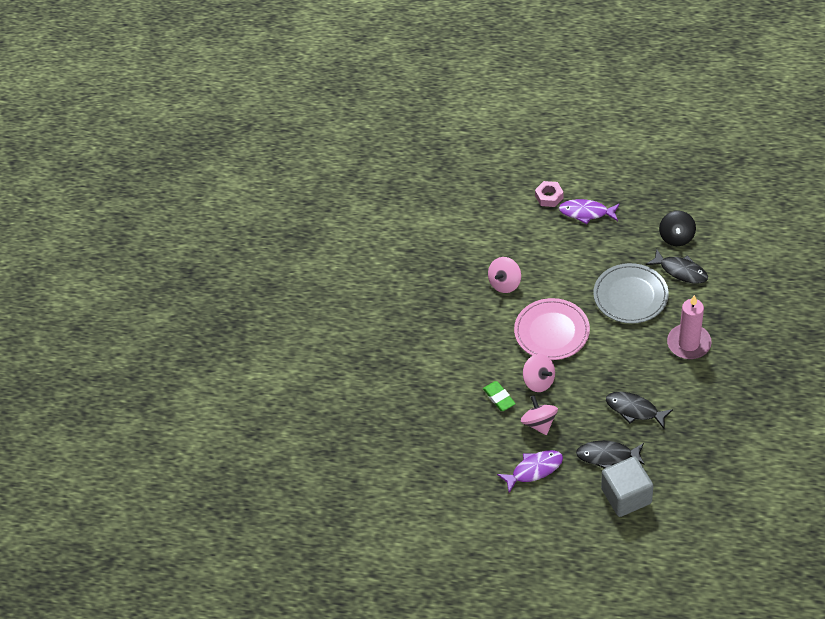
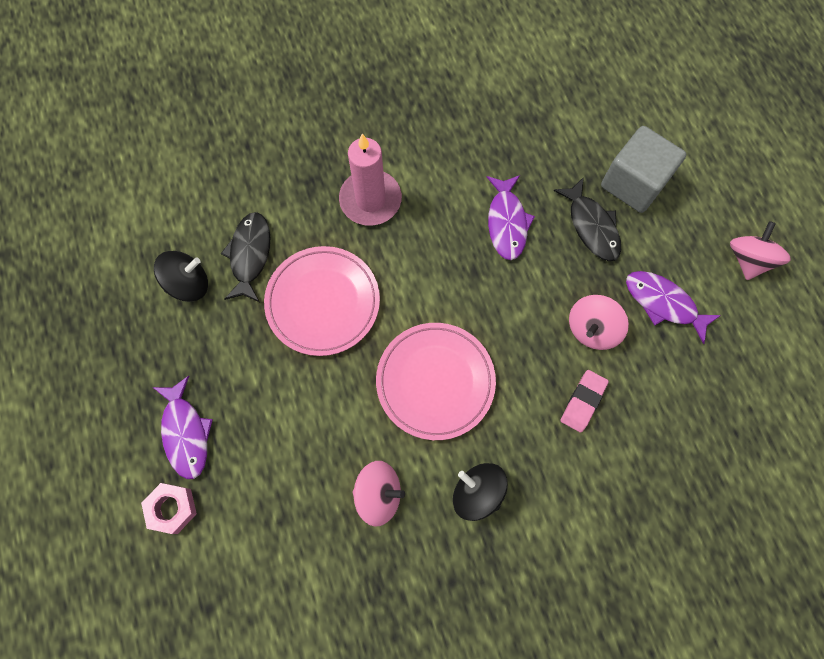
camera: 125 degrees left, 20 degrees up
(479, 326) = (477, 492): none -> black spinning top
(499, 398) = (583, 402): green eraser -> pink eraser
(539, 381) = (527, 360): pink spinning top -> pink spinning top (748, 259)
(630, 296) = (323, 302): grey plate -> pink plate
(634, 410) = (507, 222): black fish -> purple fish

